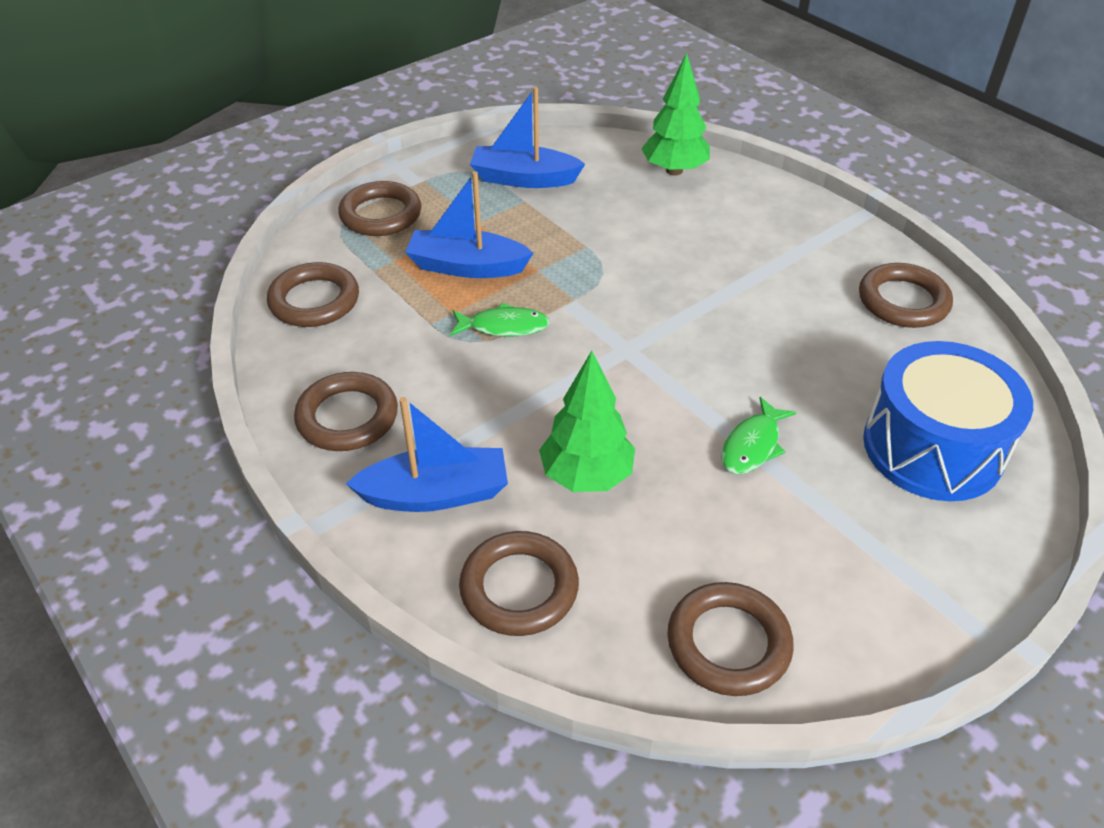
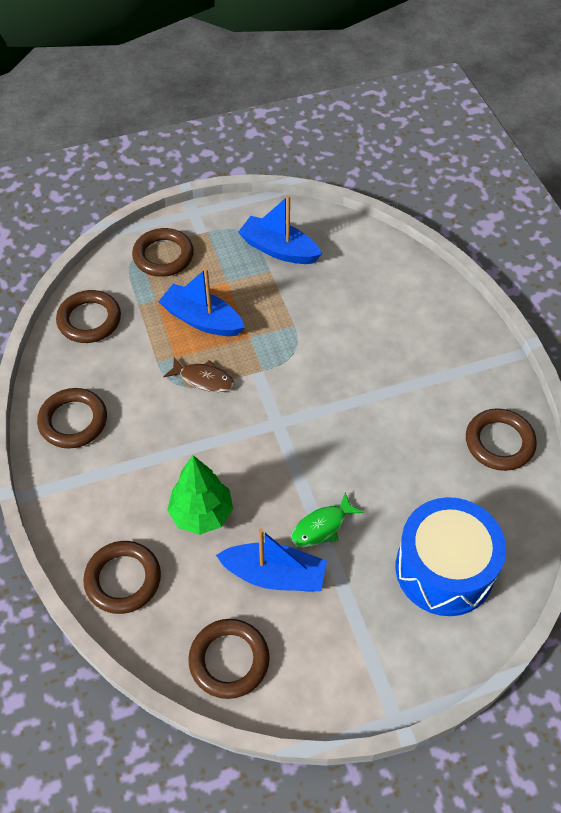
camera: 20 degrees right, 10 degrees up
(436, 494) = (103, 496): blue boat -> blue boat (274, 575)
(504, 326) = (203, 379): green fish -> brown fish
(674, 170) = (395, 272): green tree -> none

